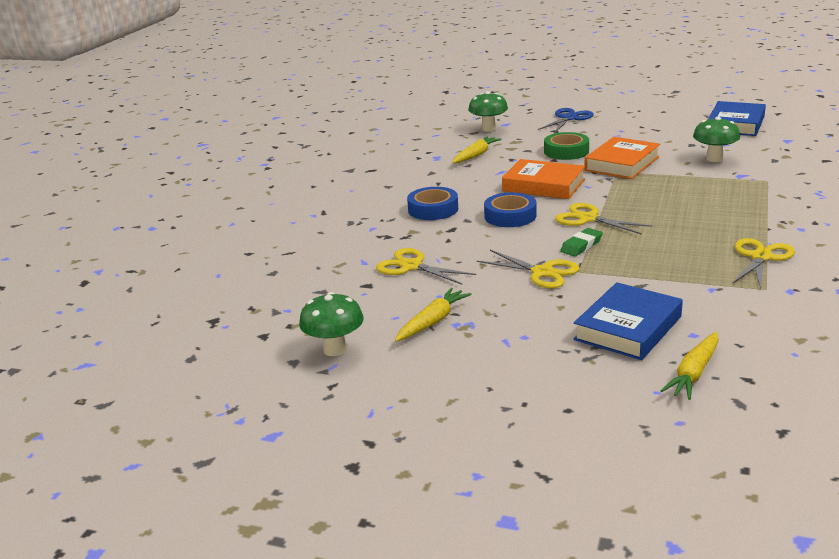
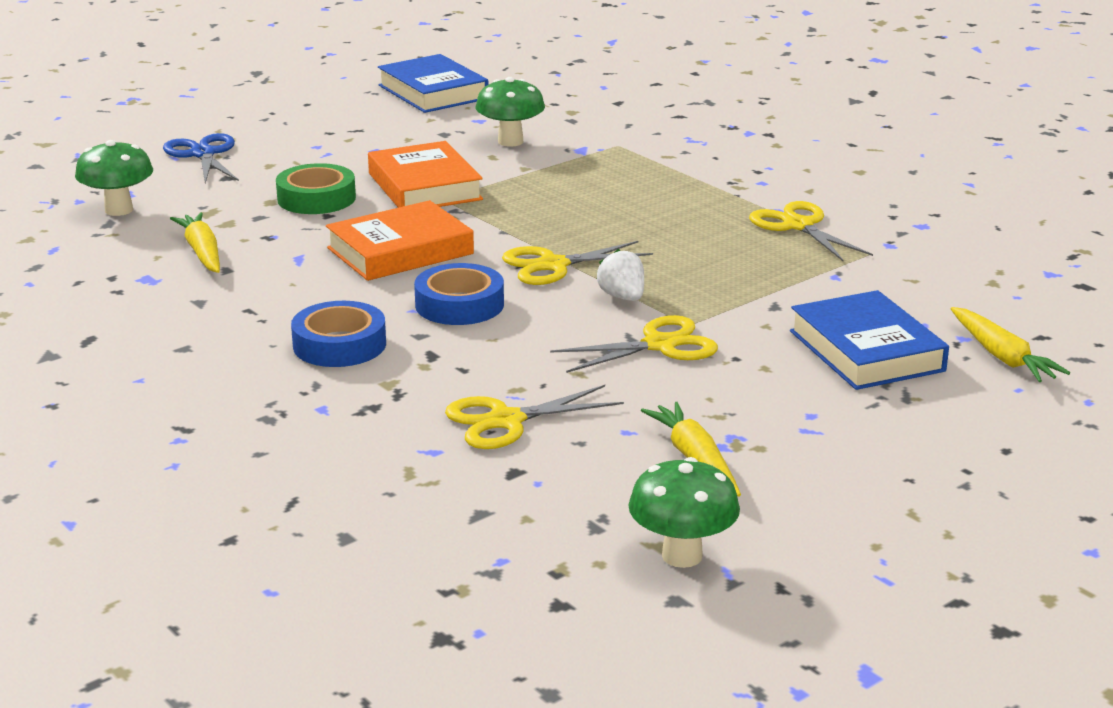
camera: 60 degrees left, 0 degrees up
(581, 246) = (622, 297): green eraser -> white strawberry

